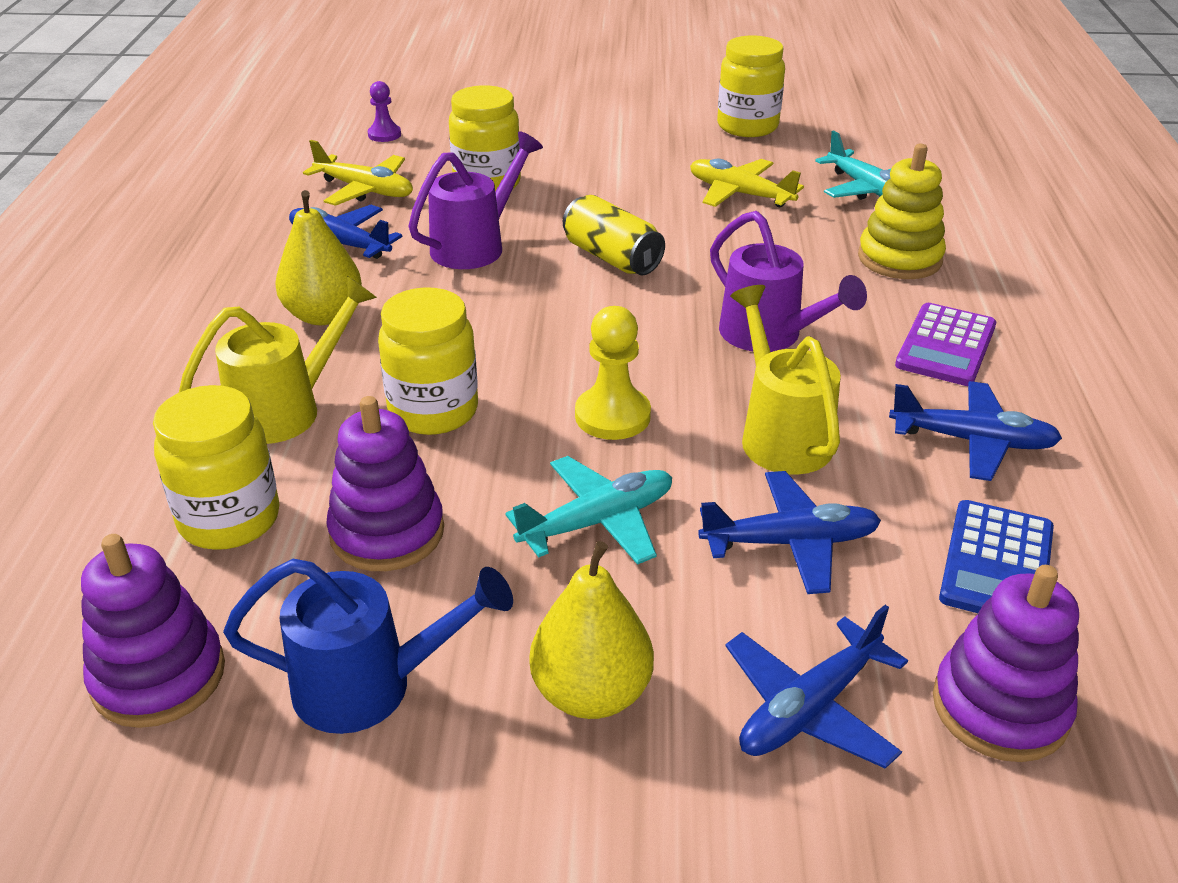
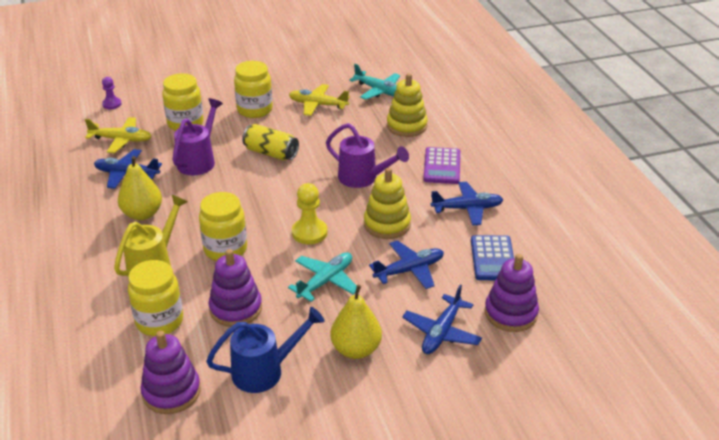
camera: 20 degrees left, 0 degrees up
(747, 126) = (305, 64): yellow jar -> yellow jar (255, 110)
(781, 435) = (387, 224): yellow watering can -> yellow stacking toy

